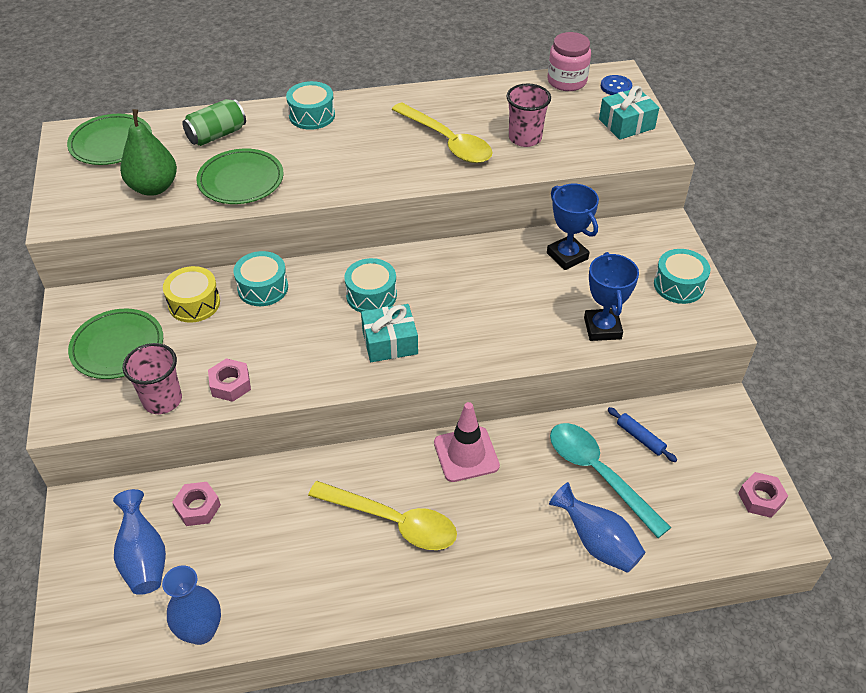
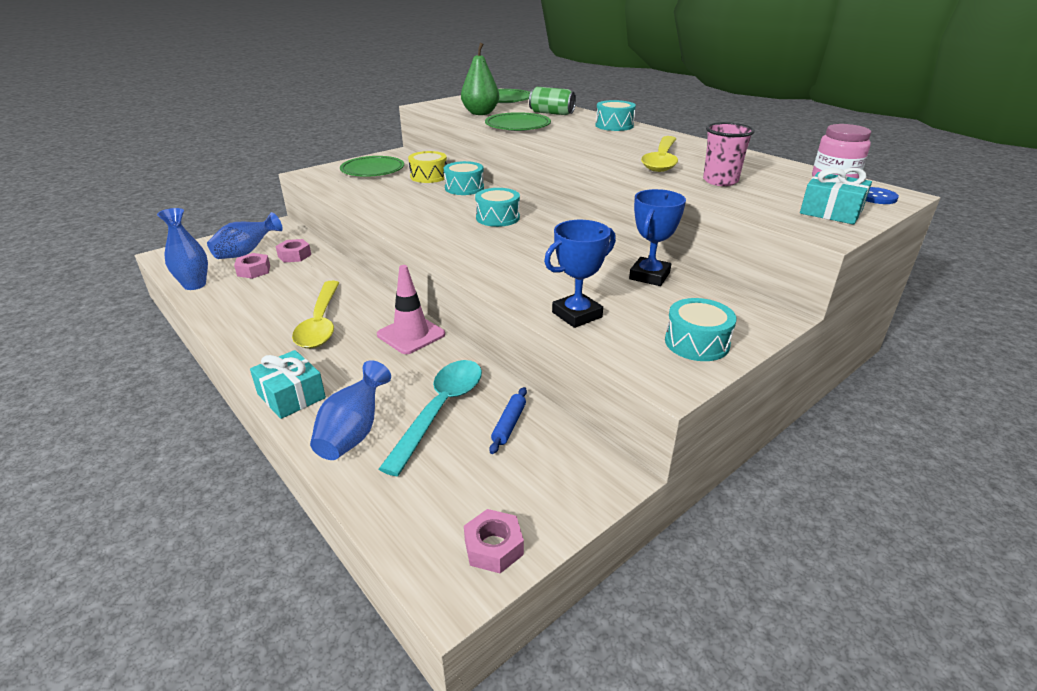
camera: 60 degrees right, 15 degrees down
(162, 400) = (338, 190): pink cup -> none
(230, 384) = (367, 202): pink nut -> pink nut (254, 270)
(390, 342) = (456, 235): turquoise gift -> turquoise gift (291, 396)

